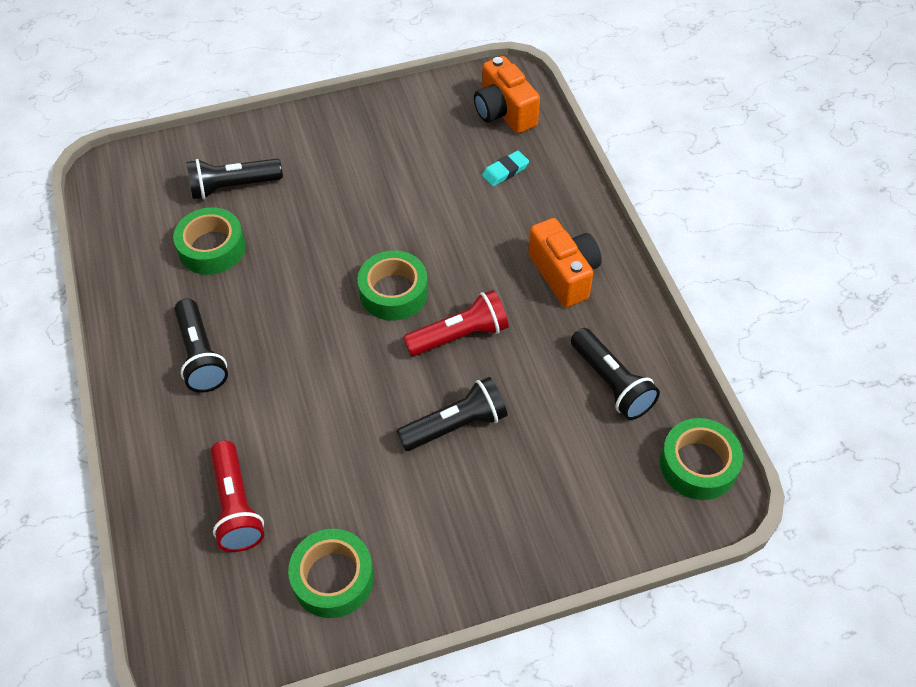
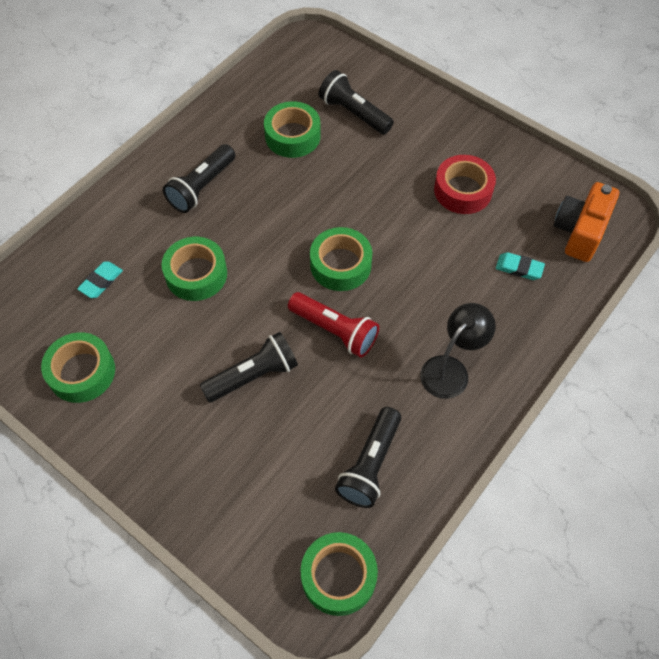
camera: 55 degrees right, 5 degrees up
(236, 506) = (101, 281): red flashlight -> turquoise eraser
(302, 415) = (196, 274): none -> green tape
(394, 160) = (463, 190): none -> red tape
(456, 425) = (253, 375): black flashlight -> black flashlight turned 60 degrees counterclockwise
(564, 274) = (451, 369): orange camera -> black lamp

